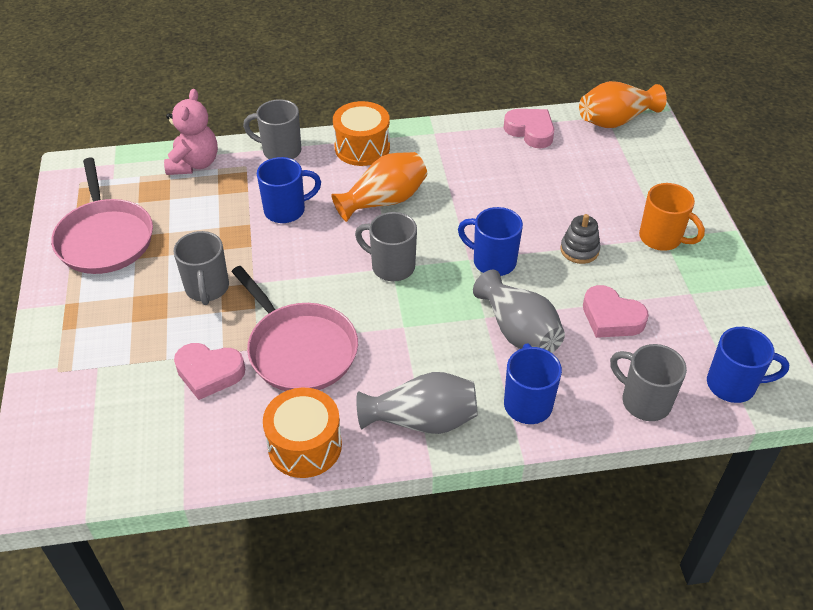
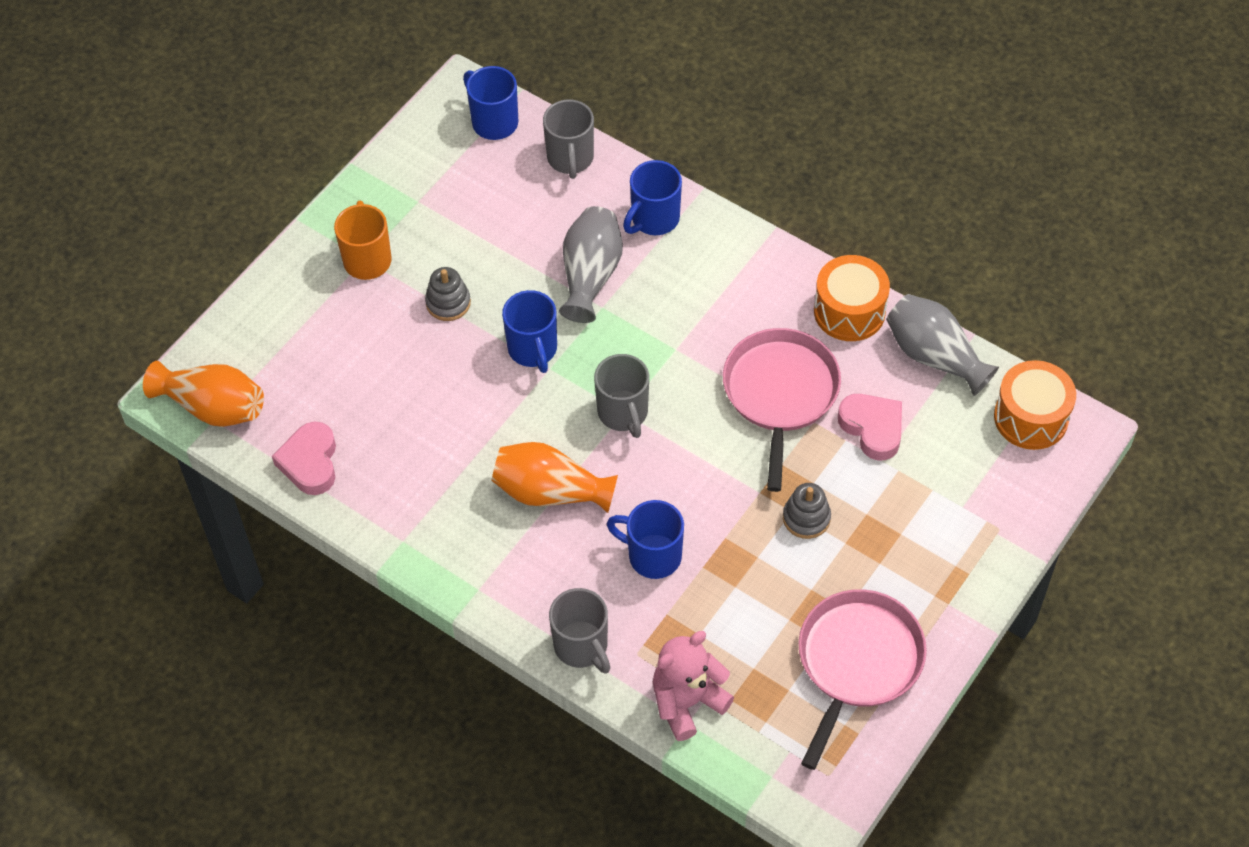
camera: 135 degrees left, 10 degrees up
(207, 289) = (806, 518): grey mug -> grey stacking toy
(362, 147) = (496, 580): orange drum -> orange drum (1031, 417)
(422, 420) = (744, 265): grey vase -> grey vase (934, 356)
(611, 318) = (506, 230): pink heart -> none

